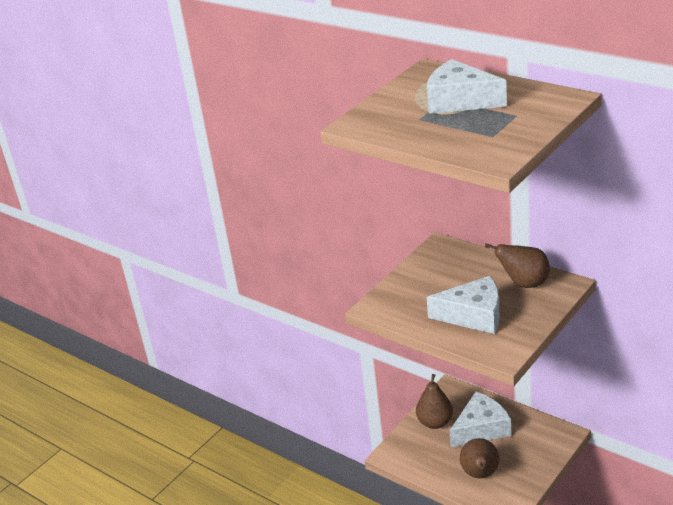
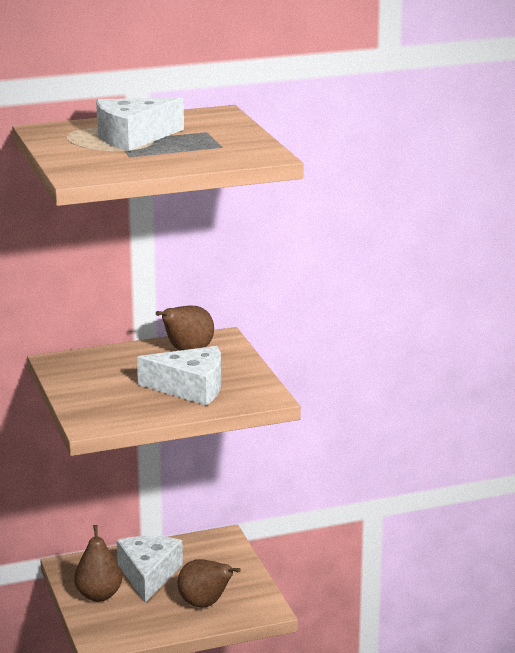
camera: 60 degrees left, 10 degrees down
(474, 315) = (190, 388): white cheese -> white cheese turned 60 degrees clockwise

